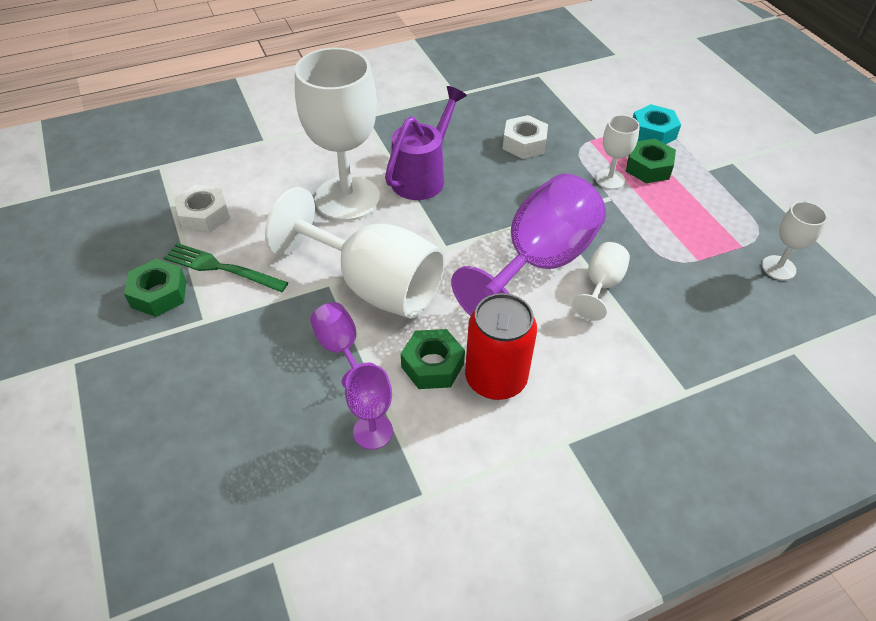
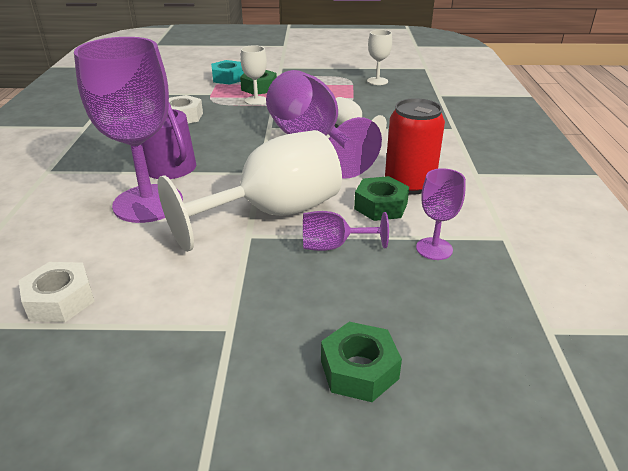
camera: 65 degrees left, 15 degrees down
(159, 294) = (155, 361): green nut -> green nut (359, 370)
(221, 268) = (160, 301): green fork -> none
(347, 198) = (148, 203): white goblet -> purple goblet

